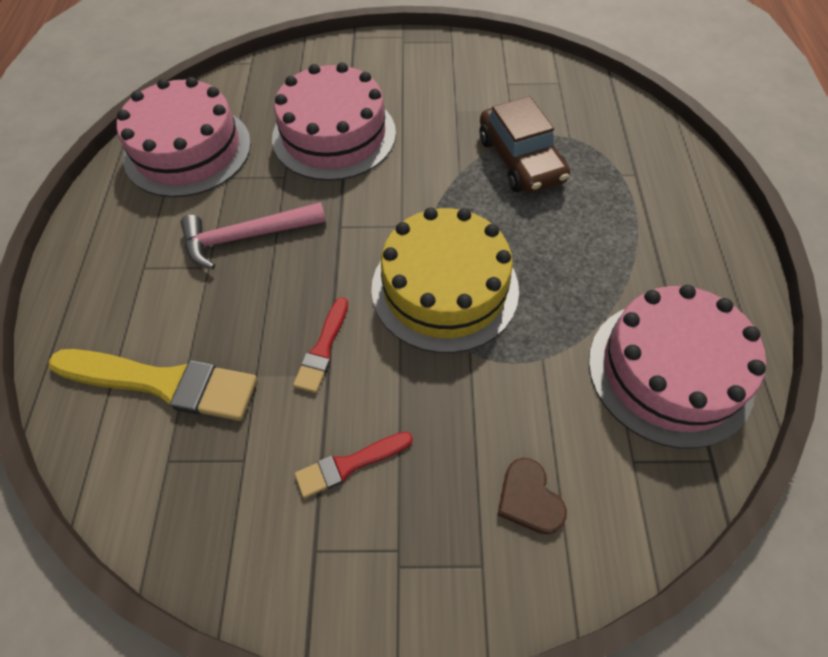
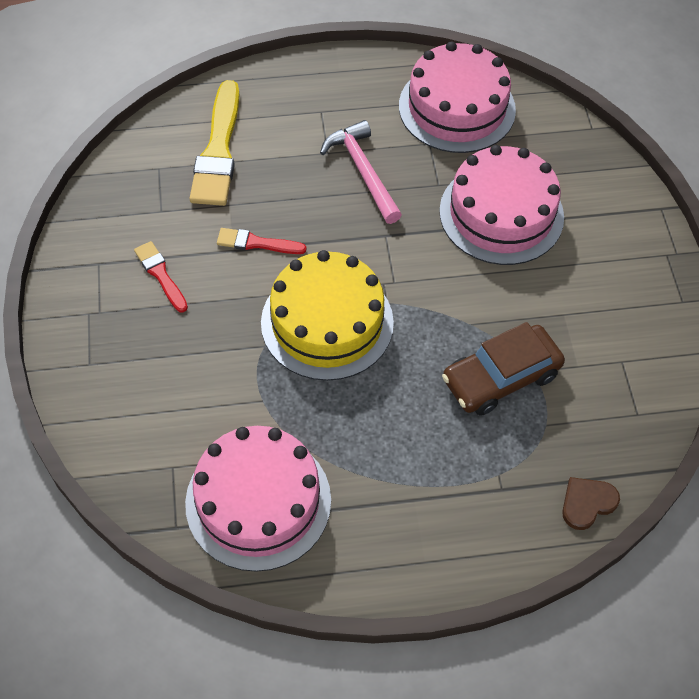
camera: 80 degrees right, 0 degrees up
(529, 498) = (139, 392): brown heart -> brown heart (587, 503)

